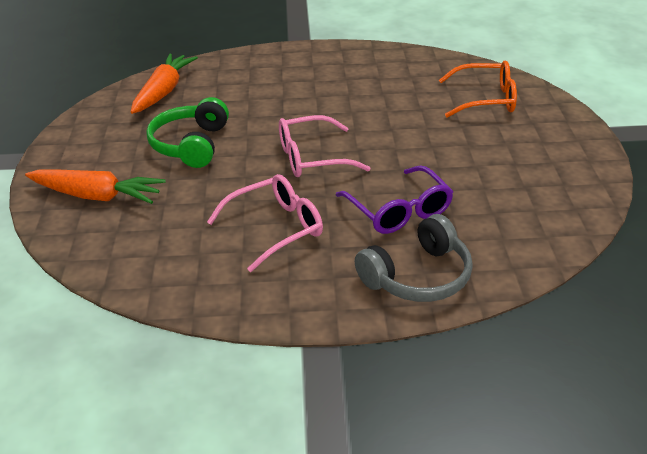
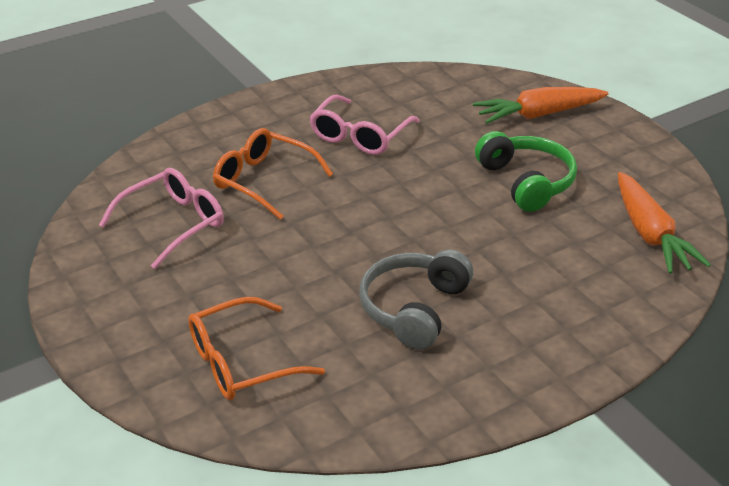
camera: 150 degrees right, 0 degrees up
(312, 158) = (391, 206): pink glasses -> pink glasses (173, 224)
(399, 211) = (264, 181): purple glasses -> orange glasses
(418, 276) = (216, 136): grey headphones -> grey headphones (414, 308)

